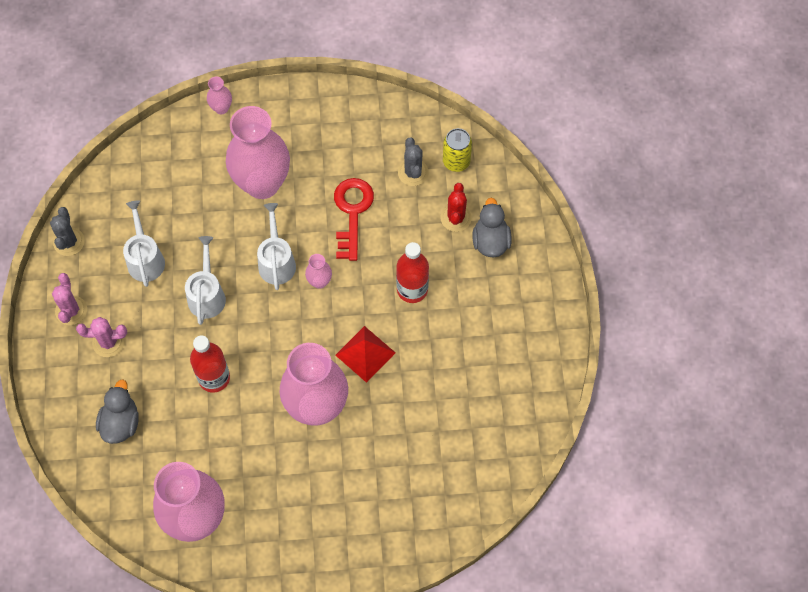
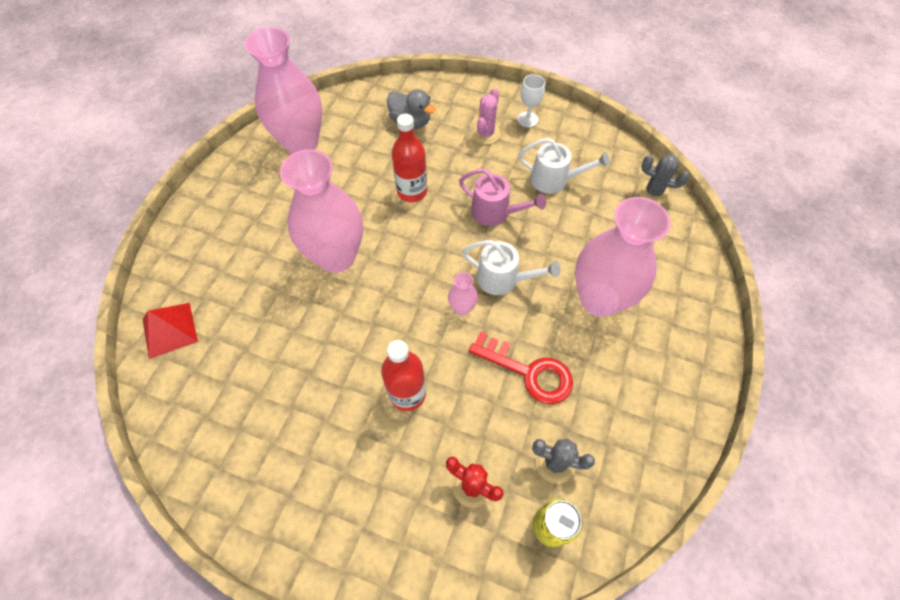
camera: 115 degrees right, 5 degrees down
(69, 242) = (595, 135): grey cactus -> grey cactus (653, 192)
(71, 310) = (527, 119): pink cactus -> white goblet
(207, 294) = (495, 212): white watering can -> pink watering can
(221, 108) = (708, 295): pink vase -> none
(365, 354) = (363, 318): red pyramid -> red pyramid (169, 330)
(490, 241) = (422, 514): grey duck -> none

